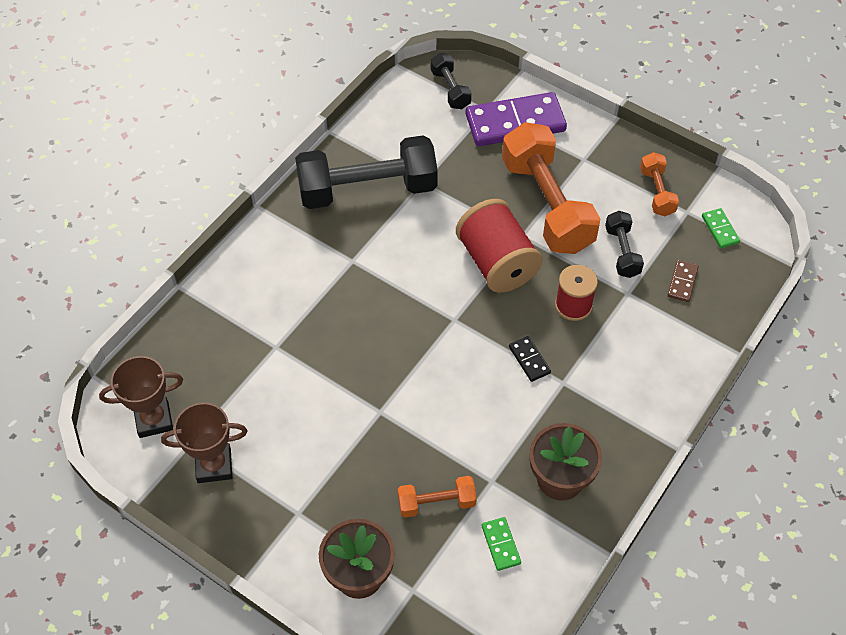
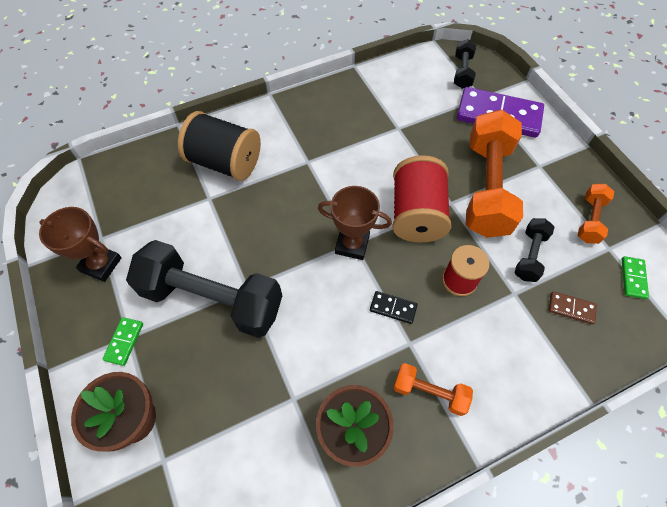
camera: 30 degrees right, 5 degrees up
(154, 419) = (90, 208): brown trophy -> brown trophy (352, 244)
(265, 302) = (225, 162): none -> black spool
(367, 190) = (353, 116): black dumbbell -> black dumbbell (212, 299)
(436, 503) = (236, 391): orange dumbbell -> orange dumbbell (429, 392)
(501, 544) = (262, 464): green domino -> green domino (124, 342)
(529, 360) = (393, 308): black domino -> black domino turned 75 degrees counterclockwise
(682, 282) = (571, 308): brown domino -> brown domino turned 60 degrees clockwise

